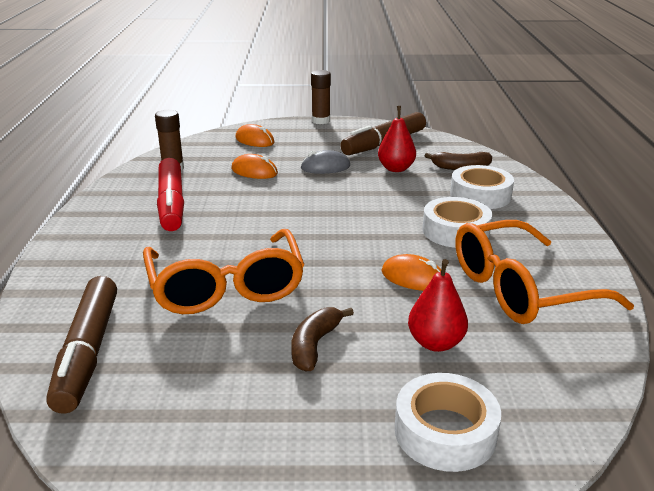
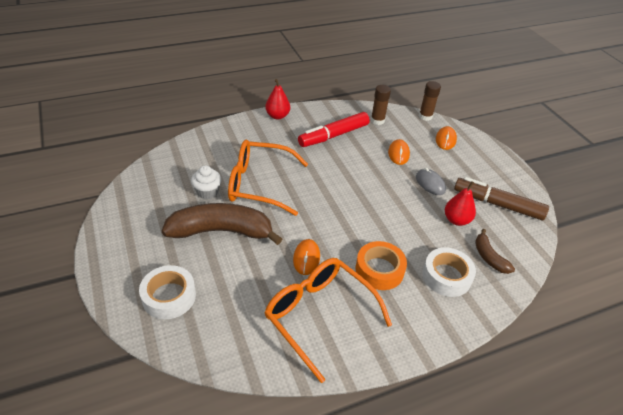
camera: 65 degrees right, 15 degrees up
(88, 352) = (189, 159): brown marker -> none
(203, 344) = (207, 192): none -> white cupcake
(226, 287) = (259, 184): orange glasses -> orange glasses turned 45 degrees clockwise
(314, 345) = (221, 231): brown banana -> brown banana, size x2.04
(321, 121) = (509, 161): brown glue stick -> brown glue stick (425, 116)
(435, 343) = (242, 280): red pear -> red pear (277, 116)
(455, 231) = (379, 270): white tape -> orange tape

